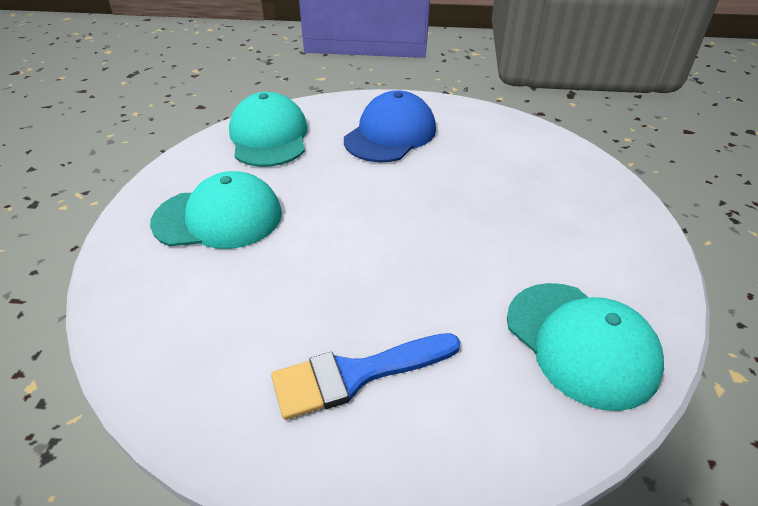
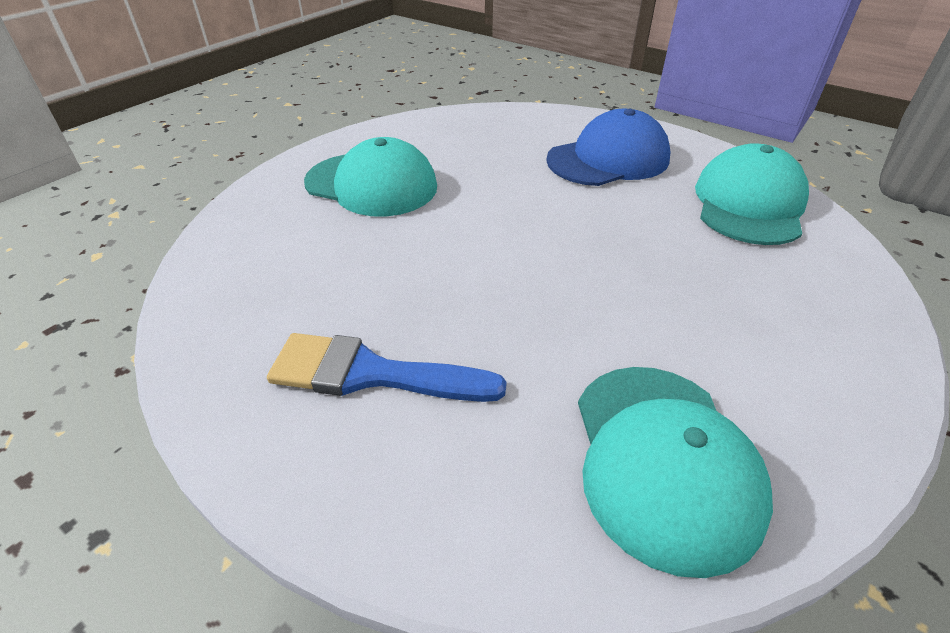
camera: 30 degrees right, 0 degrees up
(269, 137) = (478, 129): turquoise cap -> turquoise cap (749, 204)

